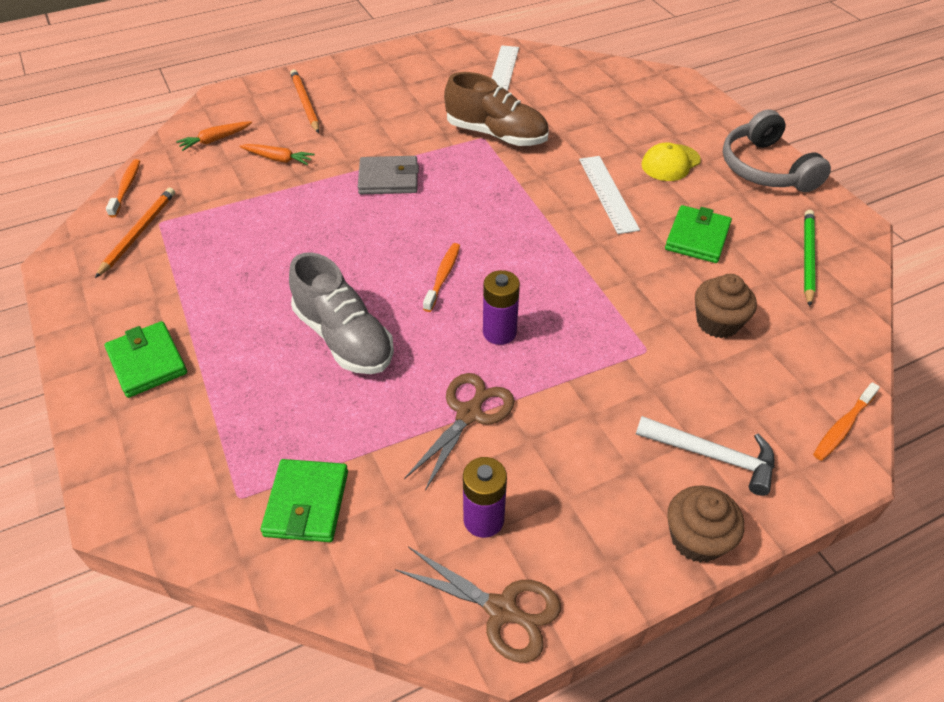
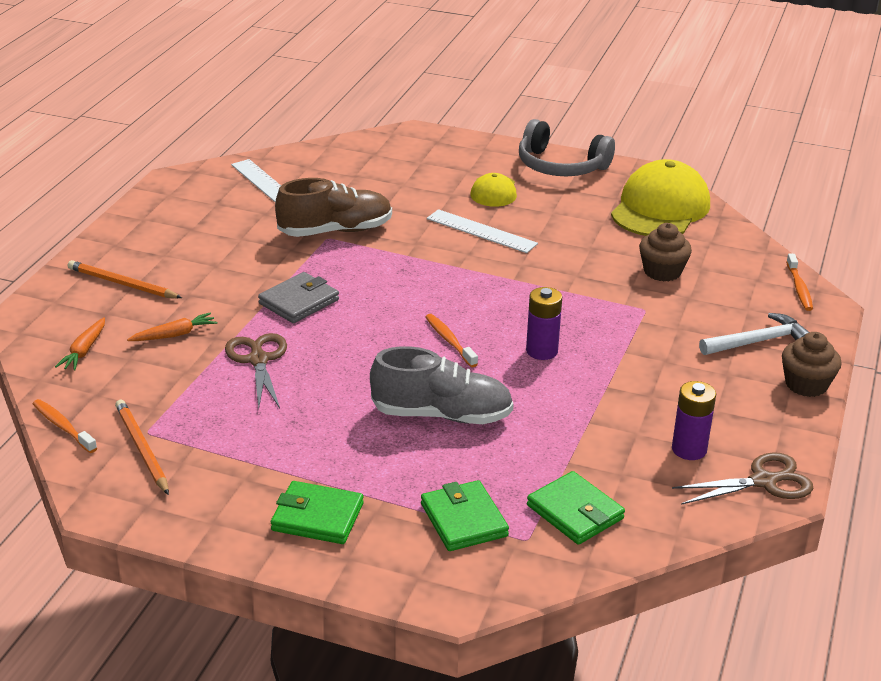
camera: 45 degrees left, 15 degrees down
(469, 413) = (595, 404): brown scissors -> brown scissors (258, 360)
(697, 237) = (580, 229): green wallet -> green wallet (464, 520)
(807, 258) = (660, 208): green pencil -> yellow cap

